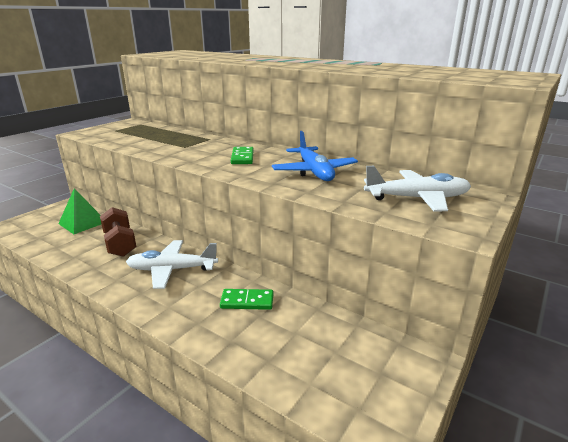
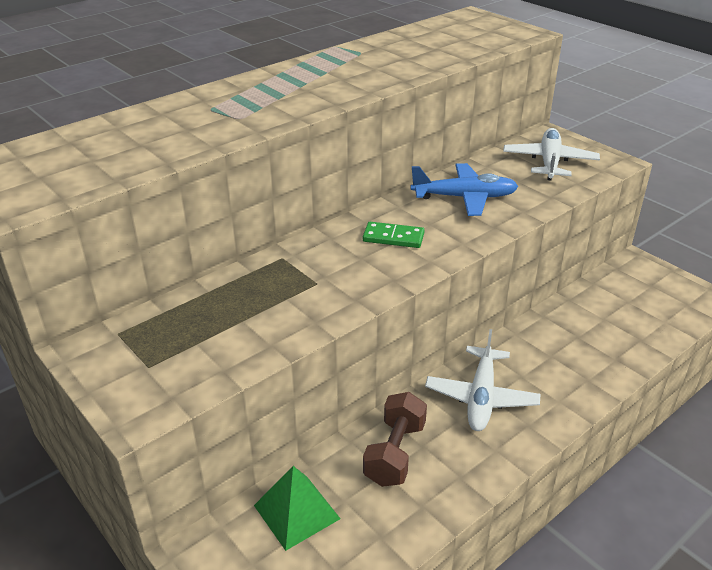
camera: 75 degrees left, 10 degrees up
(120, 244) = (395, 453): brown dumbbell -> brown dumbbell turned 60 degrees counterclockwise
(247, 301) = (554, 342): green domino -> none

